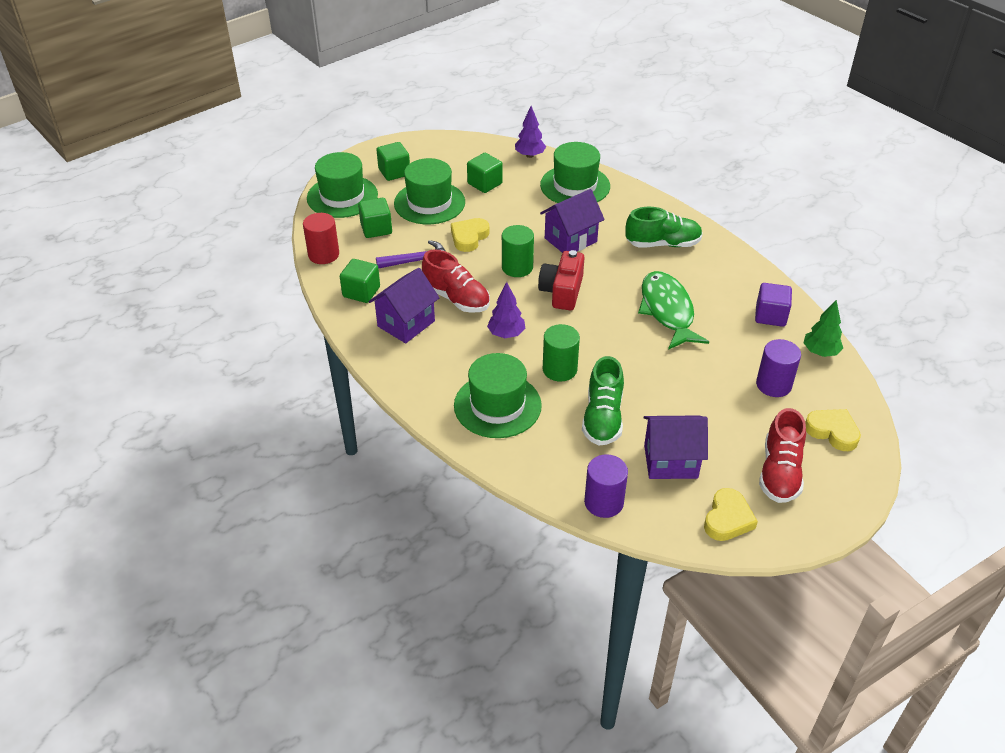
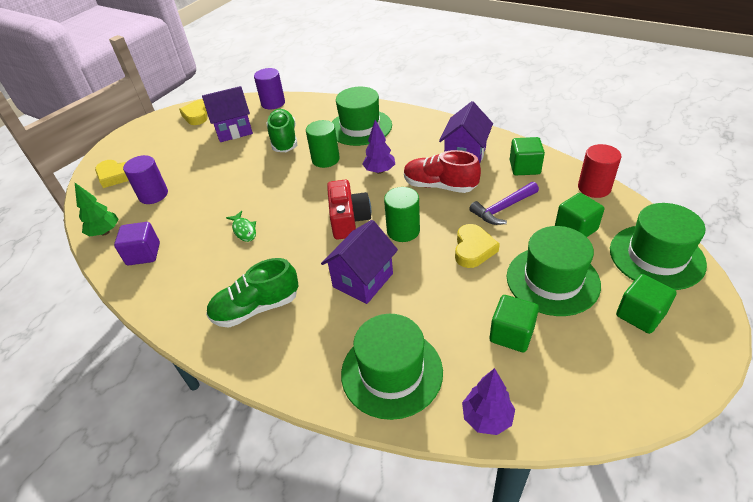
camera: 165 degrees right, 0 degrees up
(667, 311) = (244, 230): green fish -> green fish, size x0.45
(779, 472) = (160, 144): red shoe -> none

